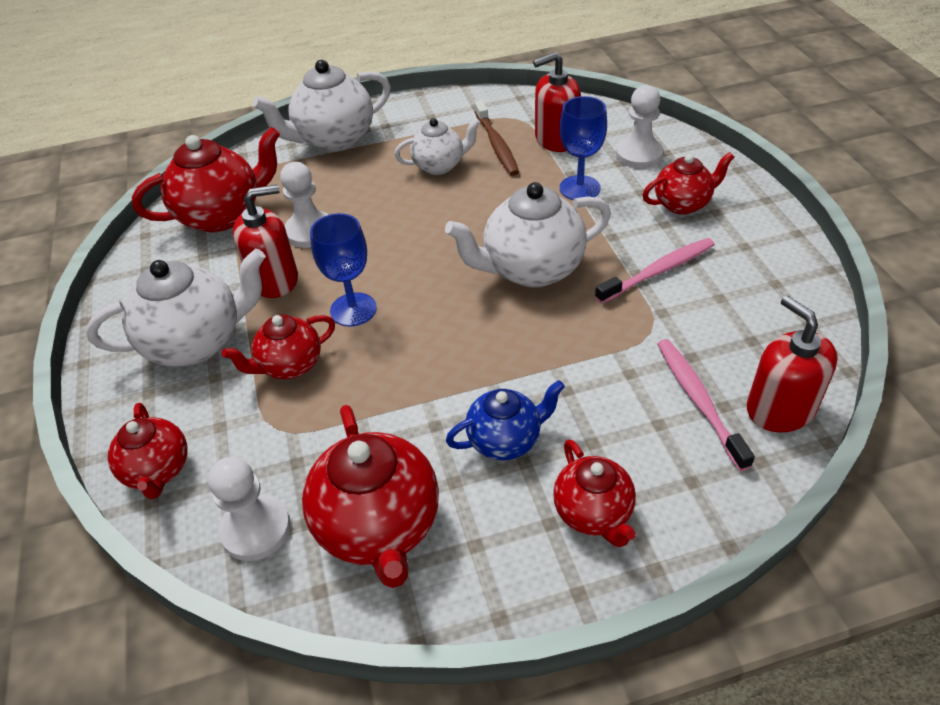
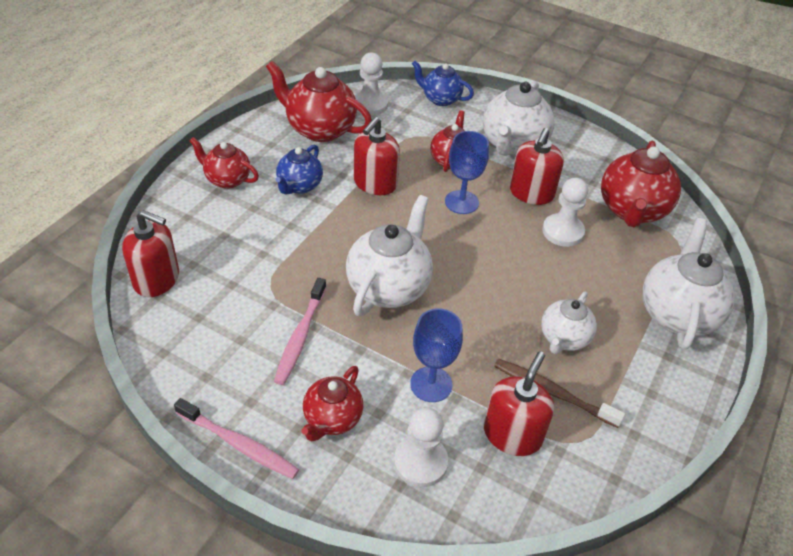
camera: 130 degrees right, 0 degrees up
(158, 471) = (440, 99): red teapot -> blue teapot
(412, 387) = (375, 183): none -> red soap dispenser
(698, 400) = (209, 259): pink toothbrush -> pink toothbrush (239, 444)

